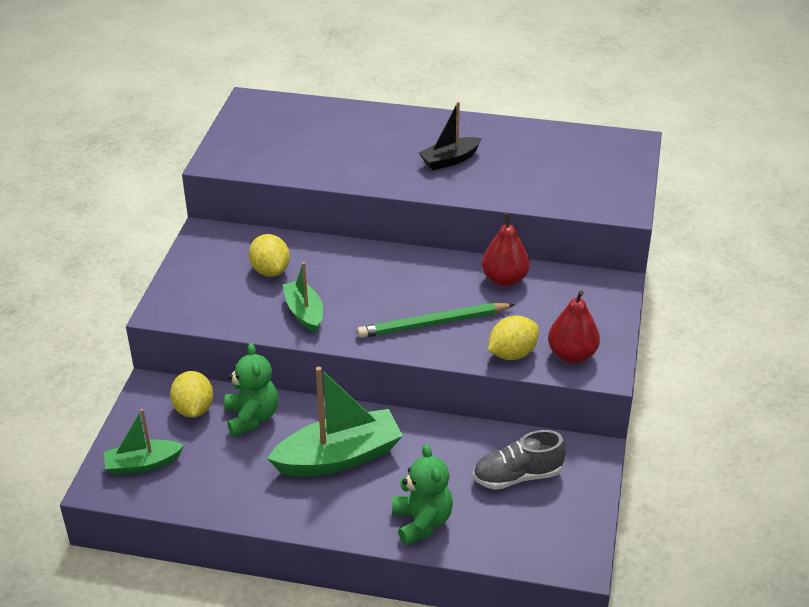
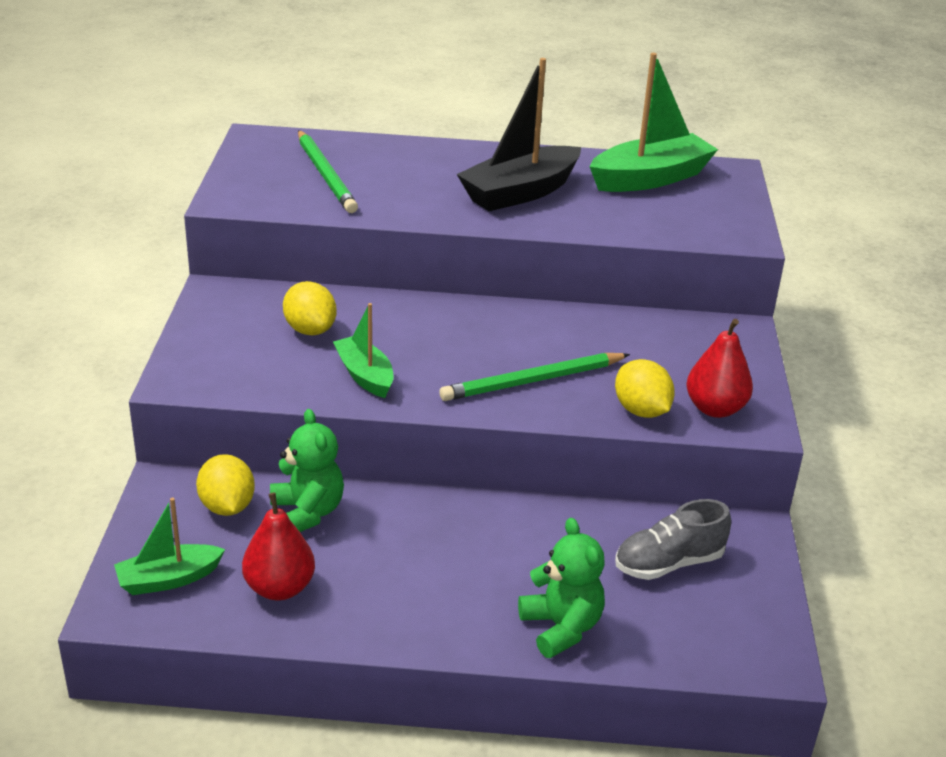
camera: 10 degrees left, 5 degrees down
(298, 139) = (326, 175): none -> green pencil
(339, 457) = (433, 554): green boat -> green boat (650, 178)
(450, 160) = (520, 192): black boat -> black boat, size x1.71
(504, 279) = (607, 329): red pear -> red pear (279, 588)
(512, 354) = (641, 411): yellow lemon -> yellow lemon turned 75 degrees counterclockwise

